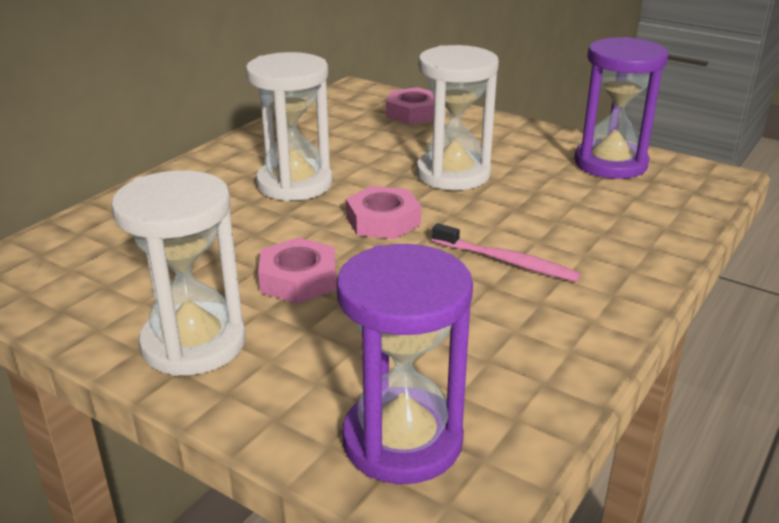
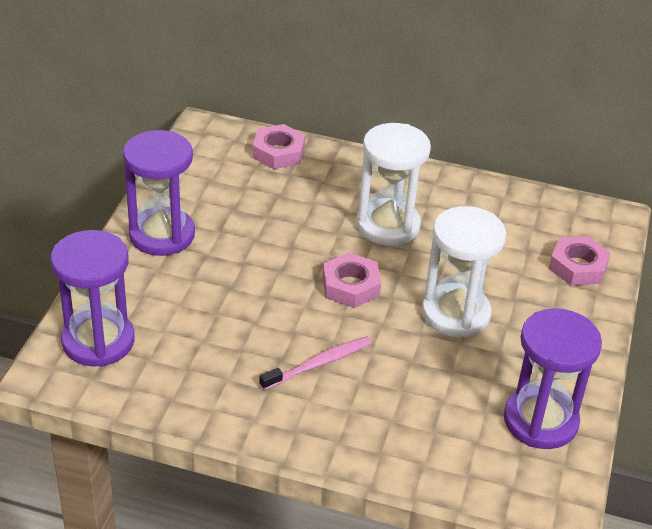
camera: 70 degrees right, 10 degrees up
(194, 343) = (162, 235): white hourglass -> purple hourglass
(298, 279) = (249, 261): pink nut -> pink nut (278, 152)
(506, 261) = (318, 364): pink toothbrush -> pink toothbrush turned 135 degrees counterclockwise

